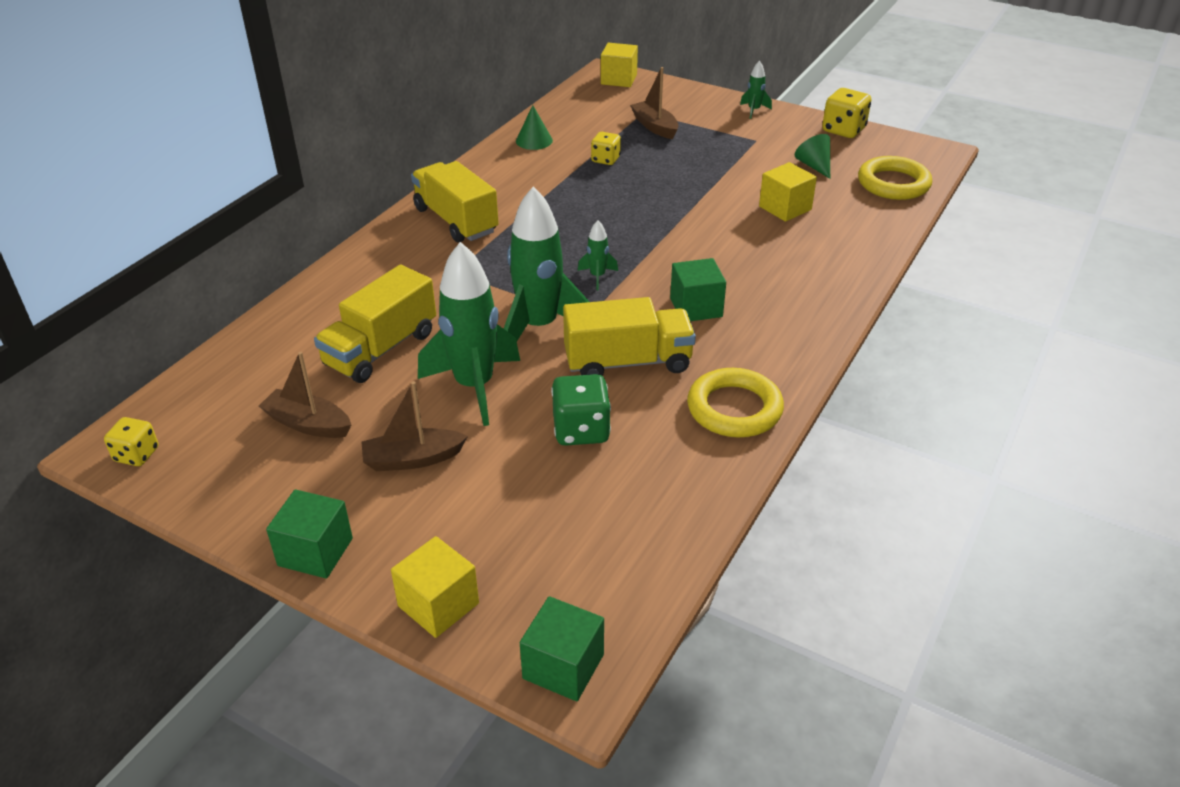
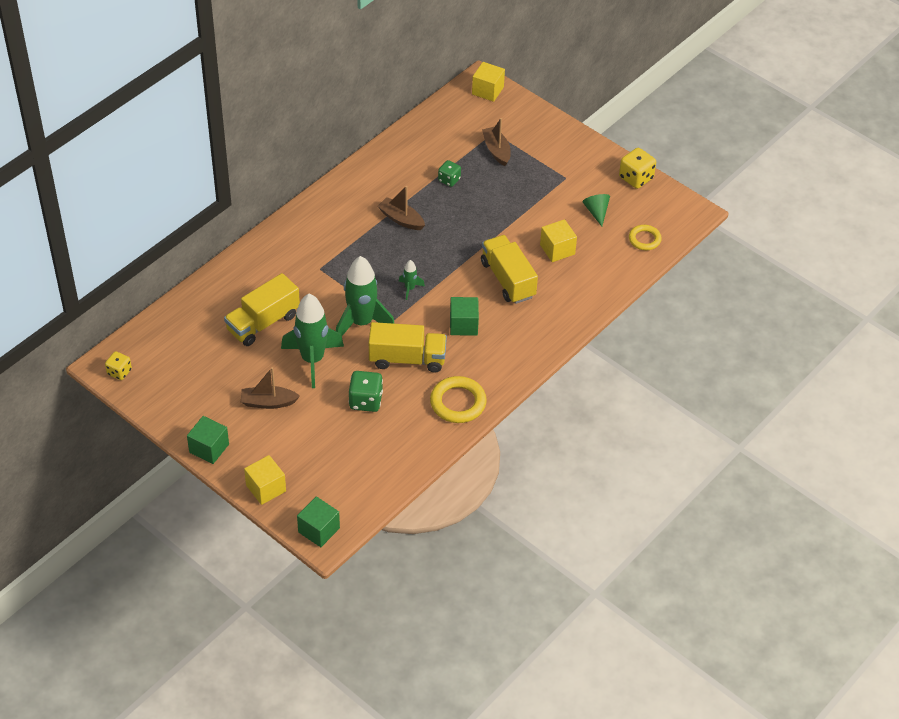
camera: 10 degrees right, 10 degrees up
(308, 424) = (214, 369): brown boat -> brown boat (401, 219)
(456, 220) = (330, 222): yellow truck -> yellow truck (508, 279)
(534, 141) = (403, 151): green cone -> none
(605, 160) = (449, 180): yellow dice -> green dice
(754, 110) = (578, 144): green rocket -> none
(893, 184) = (644, 239): yellow ring -> yellow ring, size x0.63

